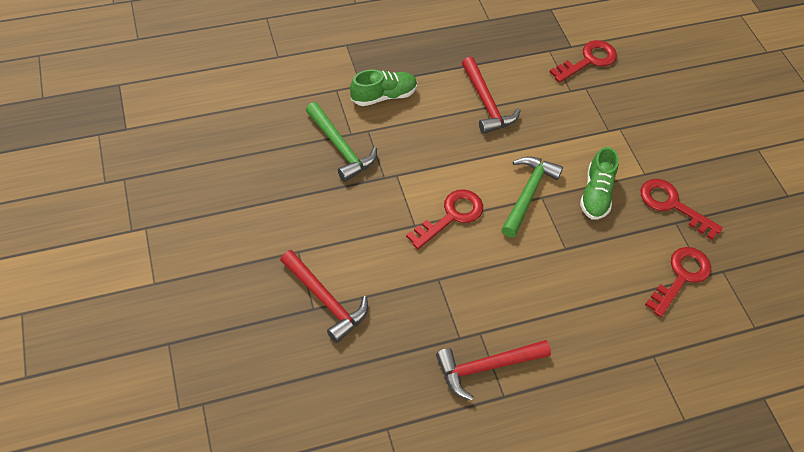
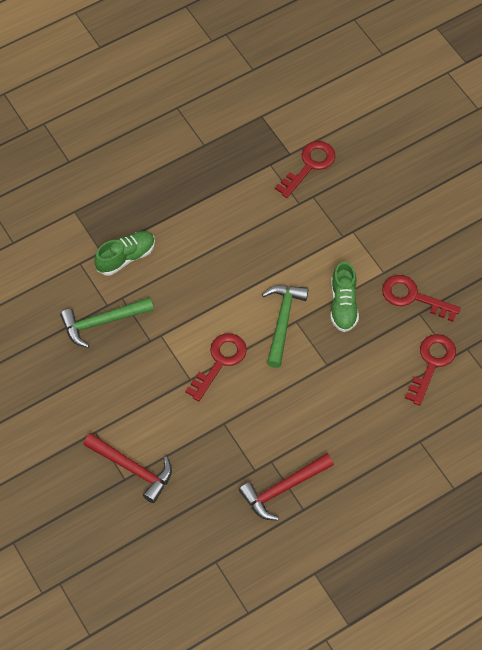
camera: 10 degrees left, 5 degrees up
(341, 148) = (102, 322): green hammer -> green hammer turned 120 degrees clockwise
(486, 103) = (224, 239): red hammer -> none

